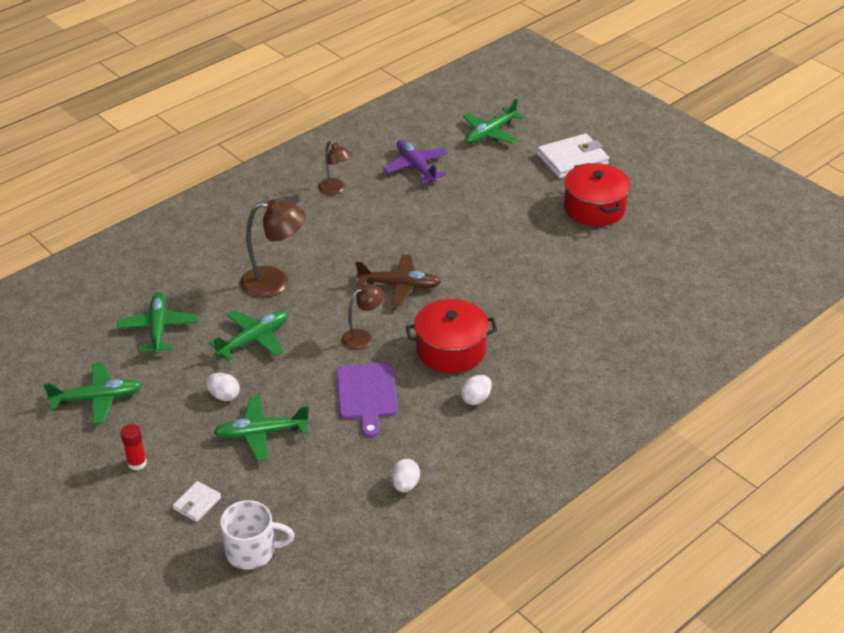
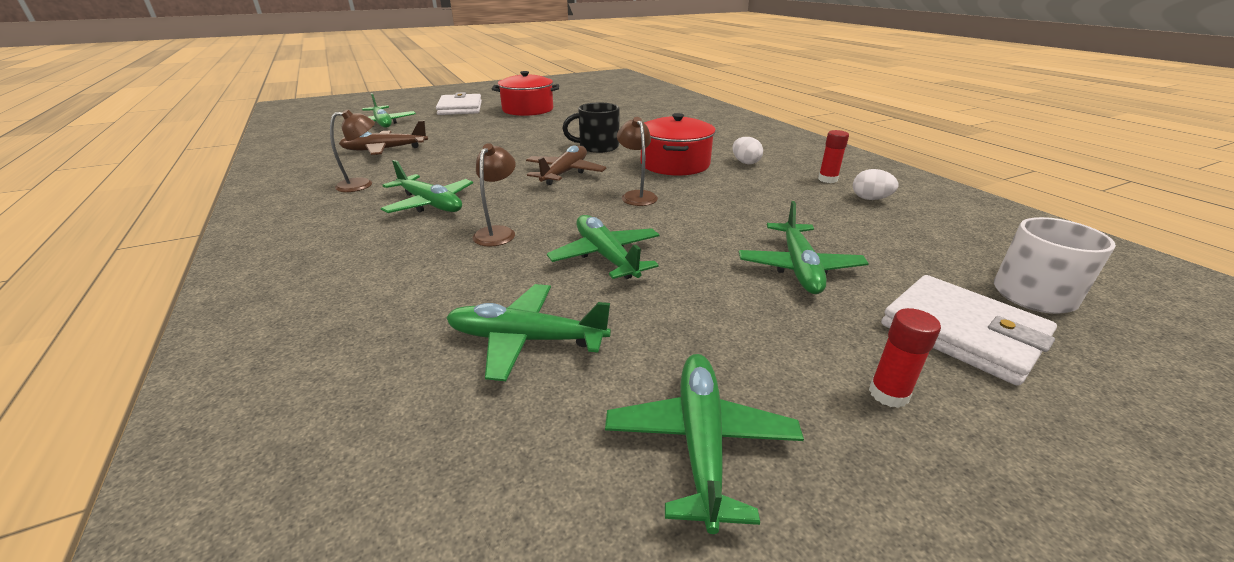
camera: 75 degrees left, 10 degrees down
(197, 503) = (962, 332): white wallet -> white wallet, size x1.96
(224, 396) = (718, 289): white egg -> none
(275, 282) = (498, 232): brown lamp -> brown lamp, size x0.62
(311, 235) = (430, 204): none -> green plane
(366, 394) = (732, 202): purple cutting board -> none
(416, 167) = (385, 149): purple plane -> brown plane
(448, 459) = (827, 179): none -> red glue stick
(480, 290) = (597, 147): none -> black mug

